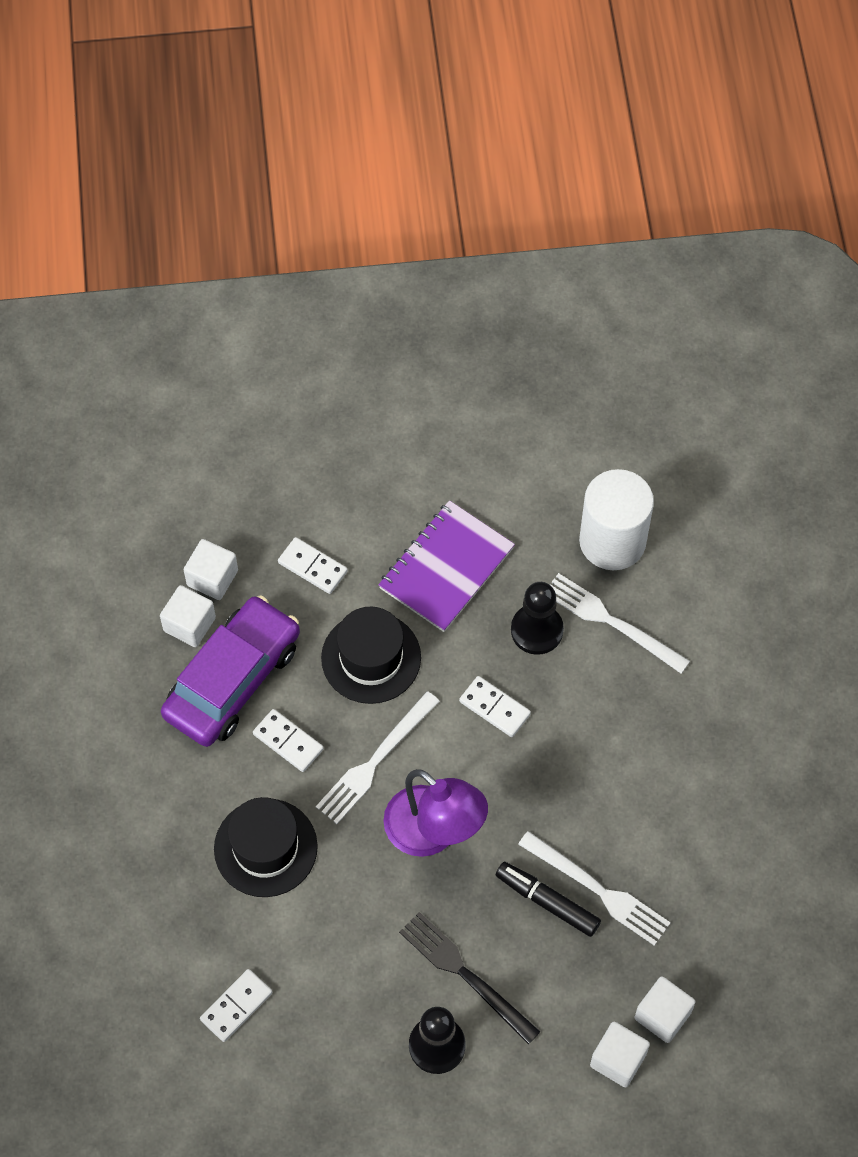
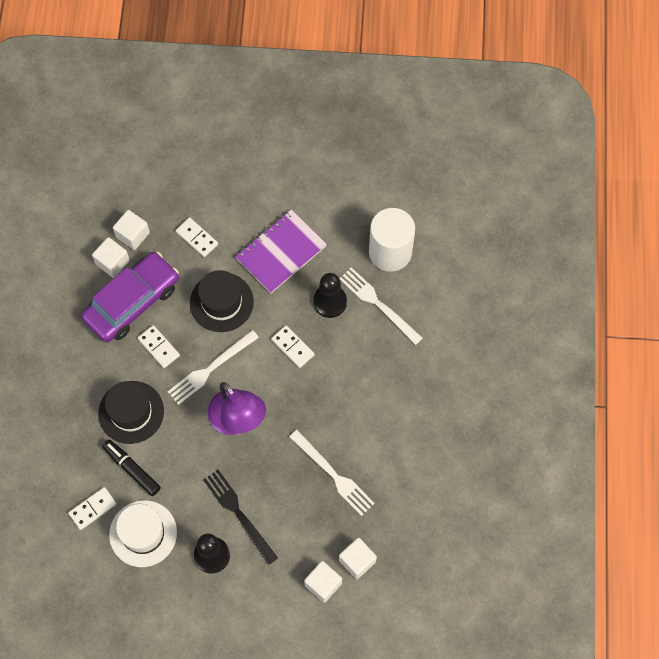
camera: 10 degrees right, 5 degrees up
(323, 1030) = (143, 533): none -> white hat
(547, 902) = (300, 476): black marker -> black marker (132, 469)

